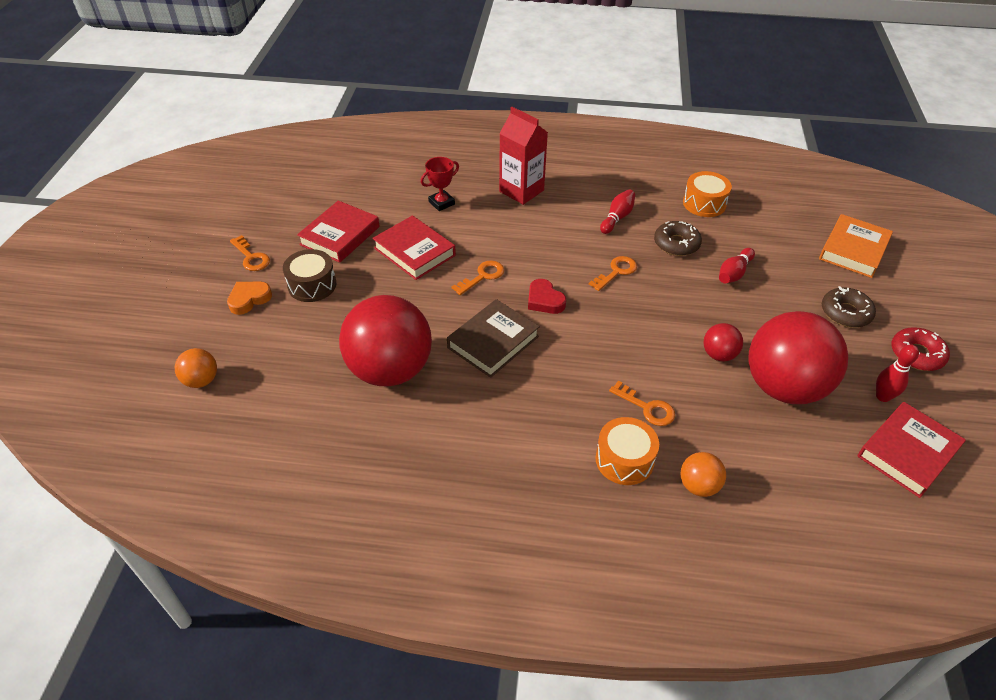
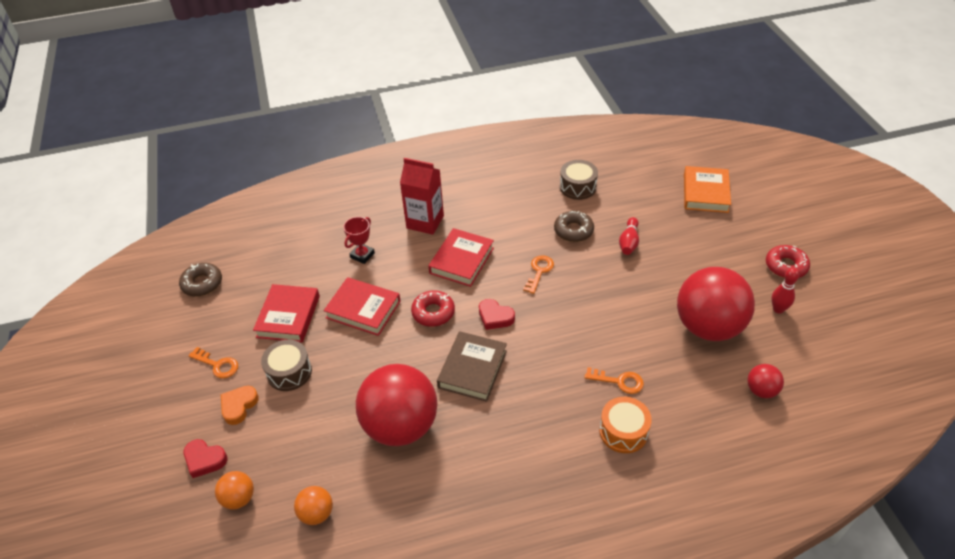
camera: 20 degrees left, 0 degrees up
(191, 335) = (205, 460): none -> red heart
(482, 276) = (433, 312): orange key -> red donut
(617, 218) = (516, 222): red bowling pin -> none
(698, 486) = (686, 431): orange ball -> orange ball (317, 513)
(704, 203) = (578, 187): orange drum -> brown drum
(719, 355) = (650, 317): red ball -> red ball (761, 390)
(845, 313) = (723, 249): brown donut -> brown donut (202, 283)
(907, 452) = (813, 348): red book -> red book (461, 260)

